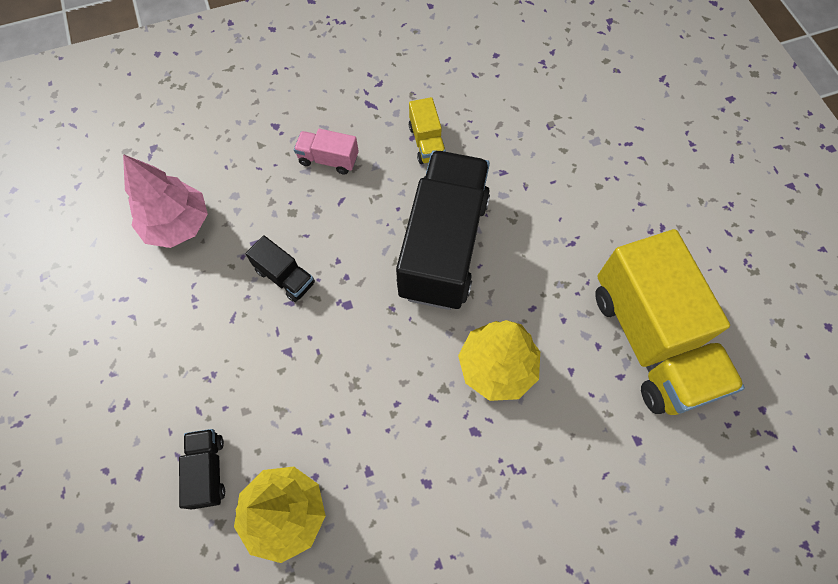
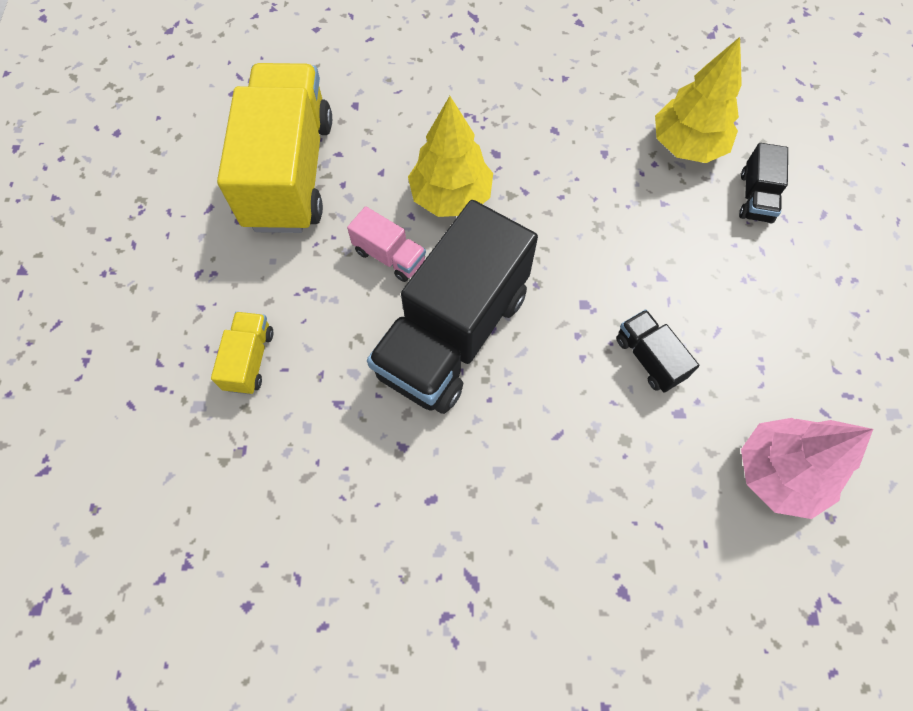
camera: 160 degrees left, 0 degrees up
(328, 159) = (559, 503): pink truck -> pink truck (389, 256)
(427, 142) = (416, 483): yellow truck -> yellow truck (249, 360)

